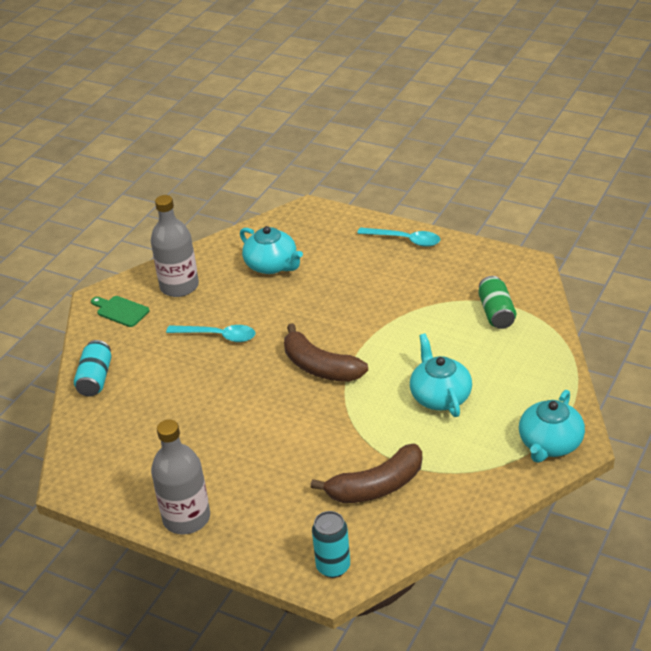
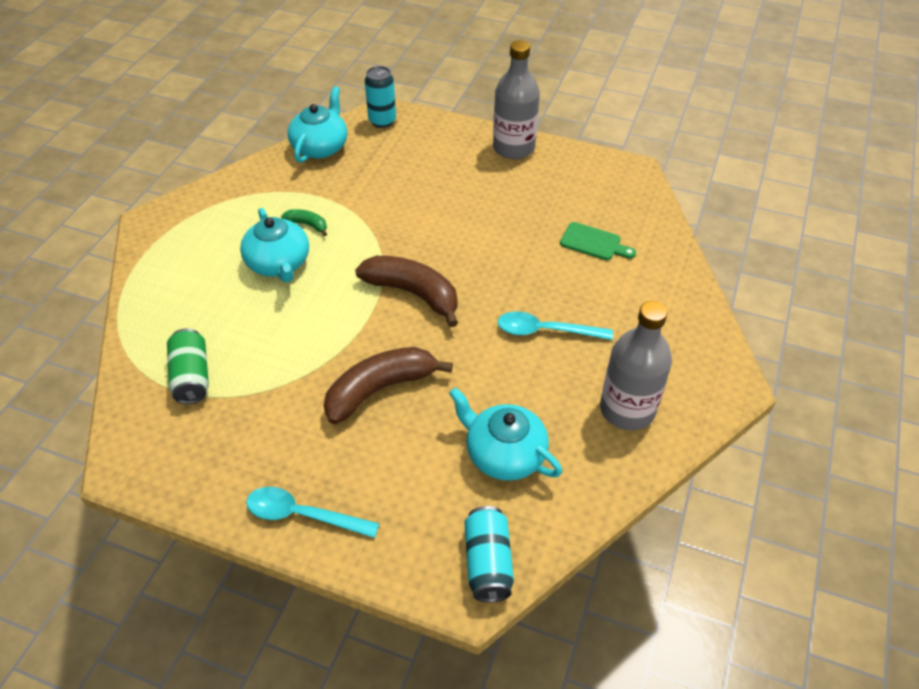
camera: 170 degrees right, 10 degrees up
(95, 378) = (668, 271): turquoise can -> turquoise can (488, 562)
(120, 311) = (688, 365): green cutting board -> green cutting board (593, 243)
(376, 486) = (347, 177): brown banana -> brown banana (380, 389)
(416, 433) = (307, 225): none -> green banana
(550, 444) = (177, 219): turquoise teapot -> turquoise teapot (320, 147)

